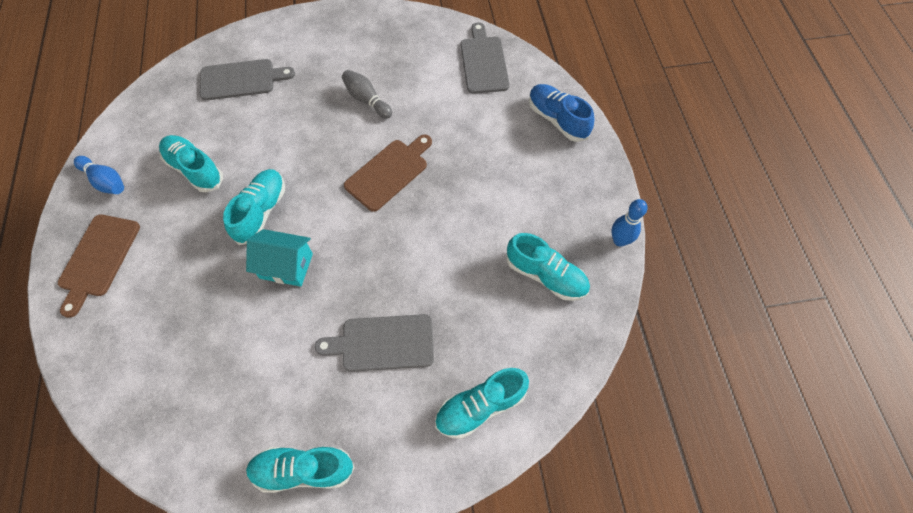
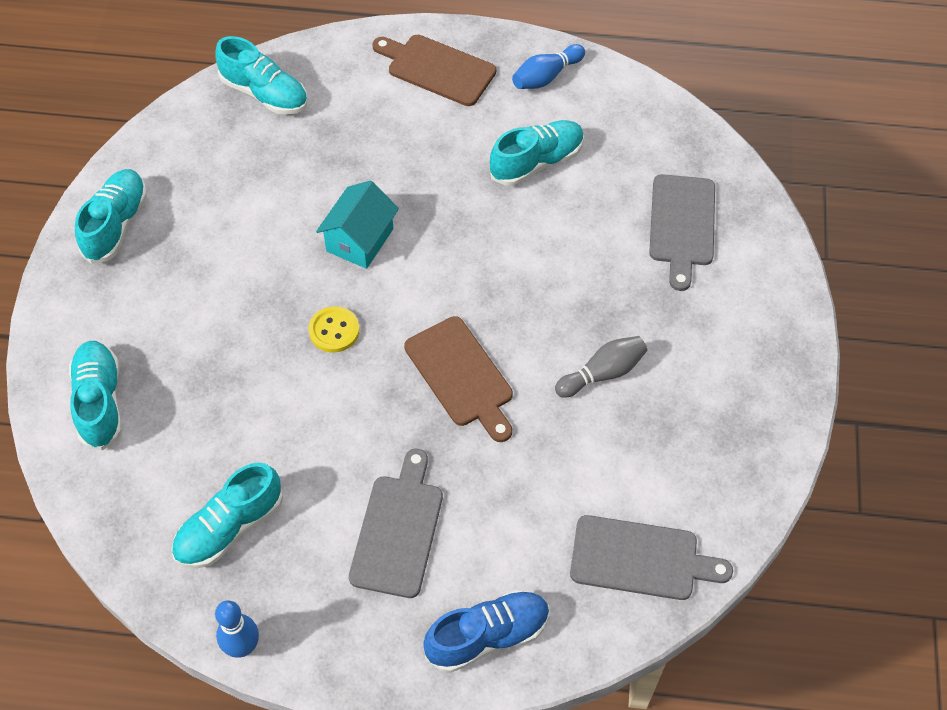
camera: 105 degrees right, 5 degrees down
(261, 212) = (447, 224): turquoise shoe -> turquoise shoe (265, 93)
(372, 259) = (334, 331): none -> yellow button
(383, 343) = (219, 320): grey cutting board -> grey cutting board (398, 530)

